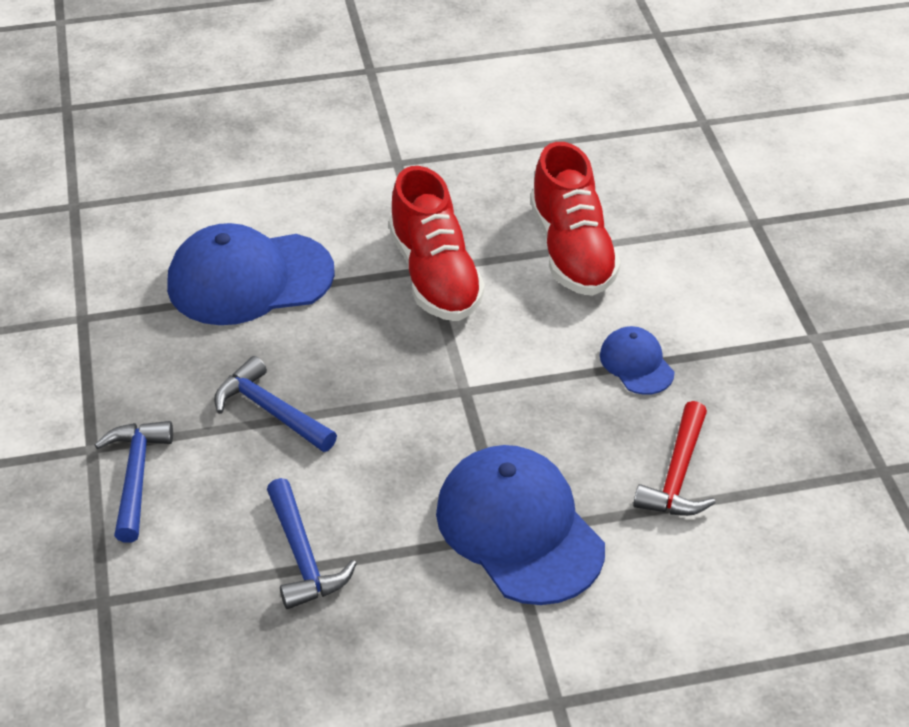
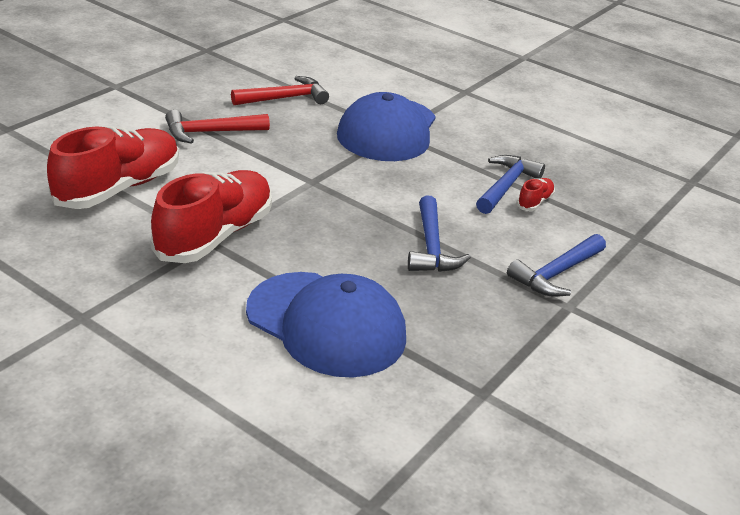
camera: 135 degrees left, 10 degrees down
(250, 558) = (534, 202): none -> red shoe
(636, 364) = (210, 132): blue cap -> red hammer

